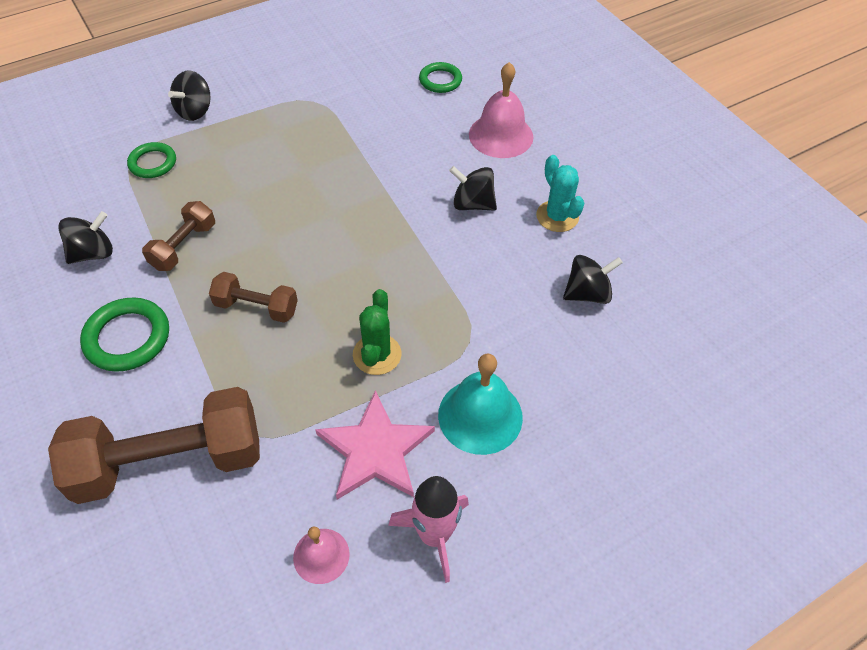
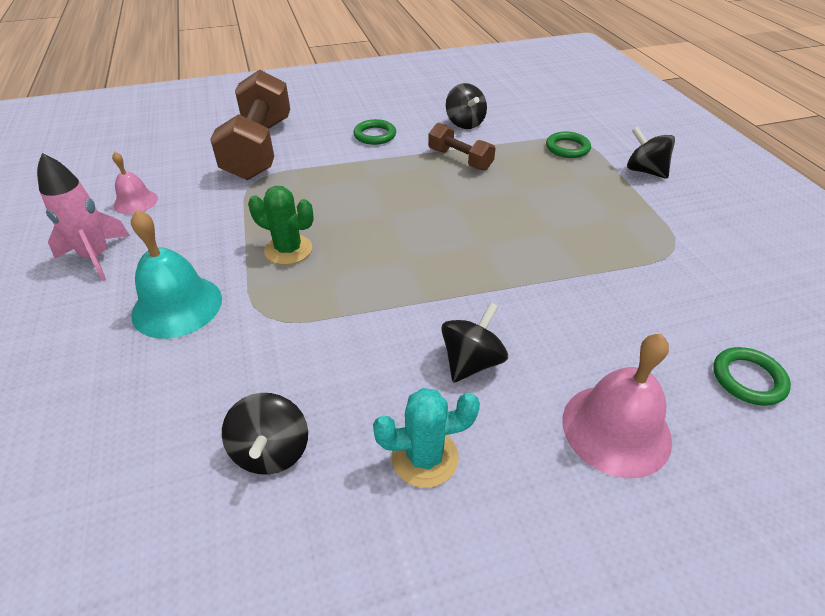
camera: 105 degrees right, 10 degrees down
(127, 338) = (375, 135): green ring -> green ring, size x0.66
(256, 307) = (377, 190): brown dumbbell -> none
(375, 450) = (195, 236): pink star -> none

